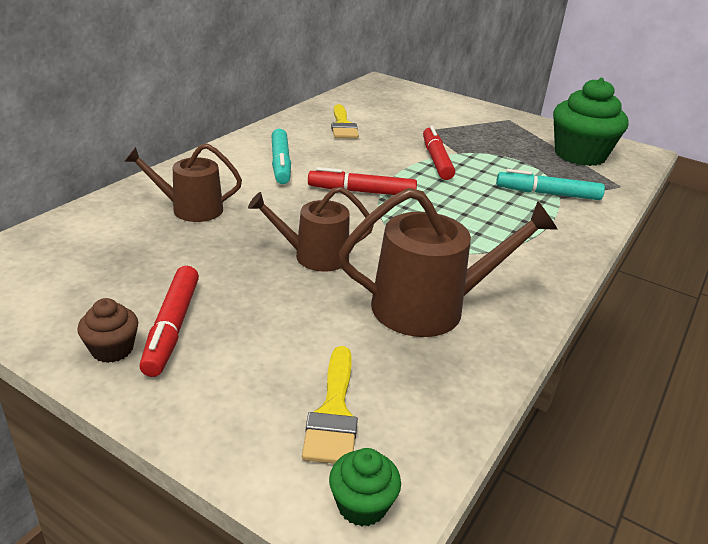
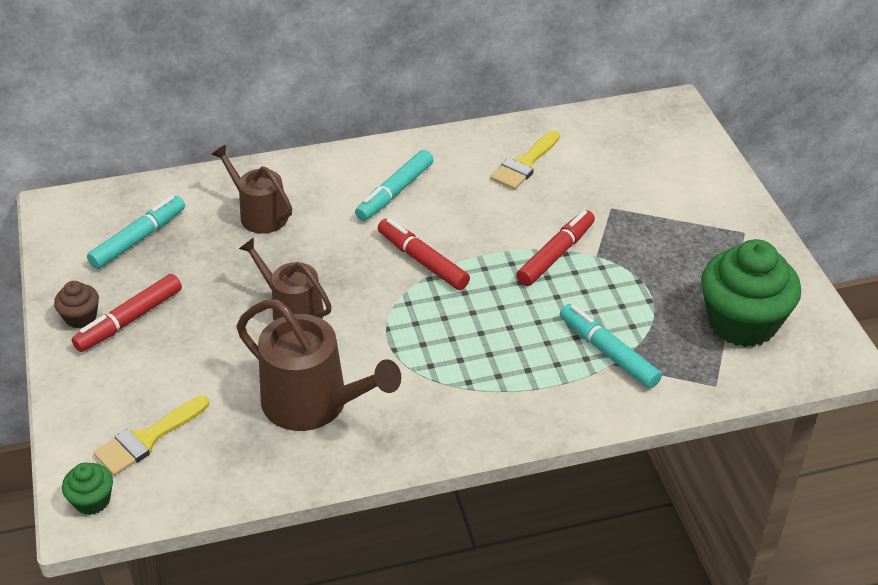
camera: 45 degrees right, 10 degrees up
(94, 265) = (139, 239): none -> turquoise marker

